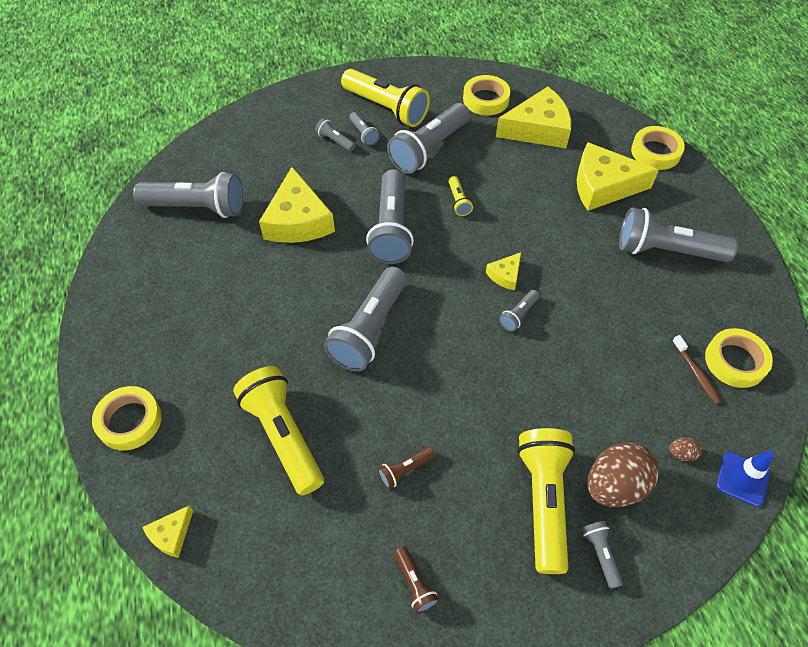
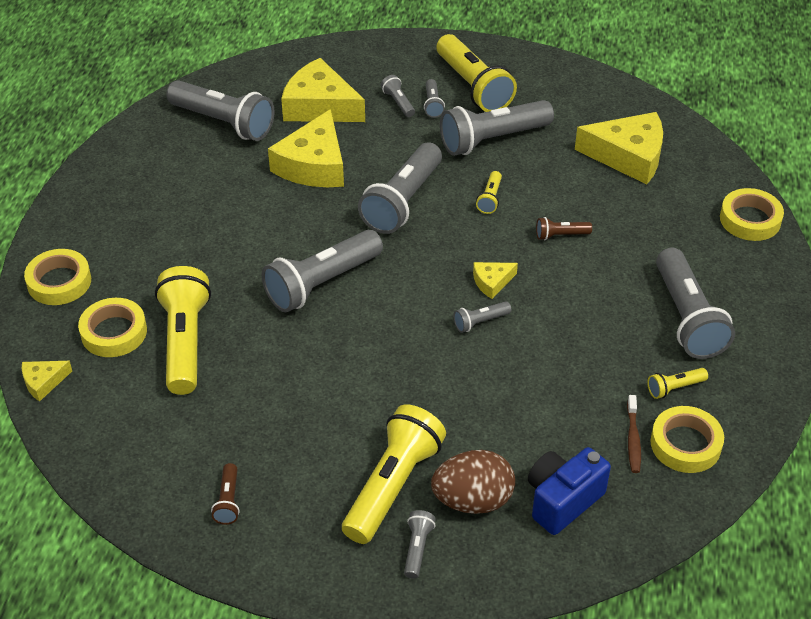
camera: 25 degrees right, 10 degrees down
(404, 470) = (277, 411): brown flashlight -> brown flashlight (560, 235)
(486, 99) = (589, 109): yellow tape -> yellow tape (114, 332)
(603, 186) = (662, 234): yellow cheese -> yellow cheese (320, 106)
(666, 250) = (687, 318): grey flashlight -> grey flashlight turned 135 degrees counterclockwise
(681, 453) = (562, 500): brown egg -> blue camera
(696, 315) = (674, 388): none -> yellow flashlight
(742, 479) = (610, 546): blue traffic cone -> none

